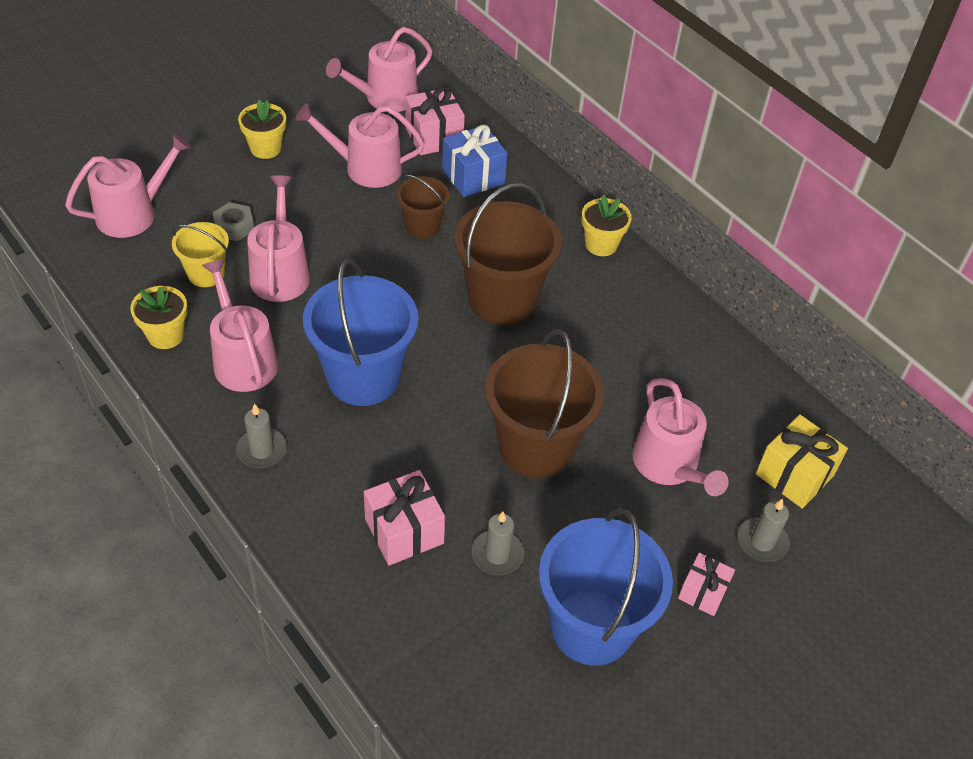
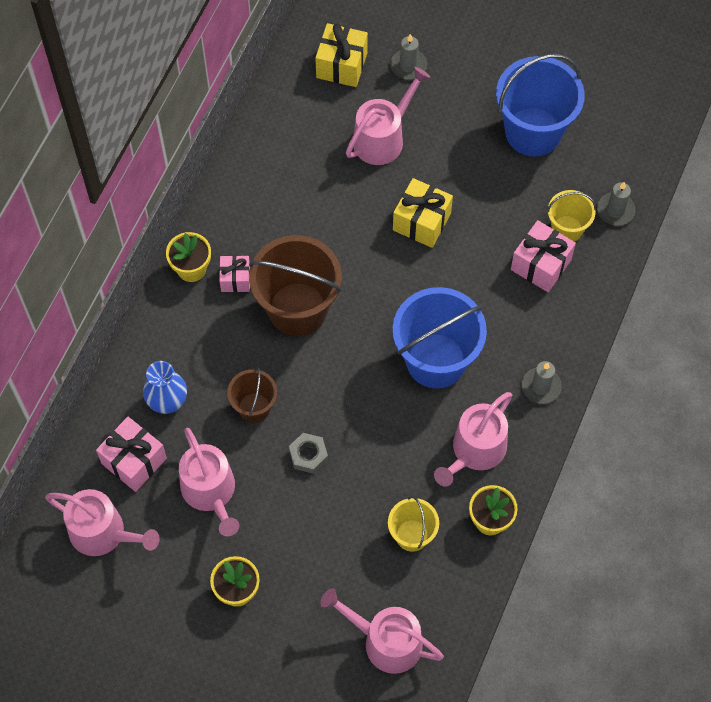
camera: 115 degrees left, 15 degrees up
(234, 226) = (348, 550): grey nut -> grey nut (308, 455)
(280, 272) = (374, 481): pink watering can -> none
(431, 585) = (567, 229): none -> yellow bucket
(473, 176) = (167, 402): blue gift -> blue vase
(497, 554) = (520, 204): grey candle -> grey candle (615, 210)
(535, 447) = (421, 222): brown bucket -> yellow gift
(703, 592) = (468, 84): pink gift -> pink gift (235, 279)

